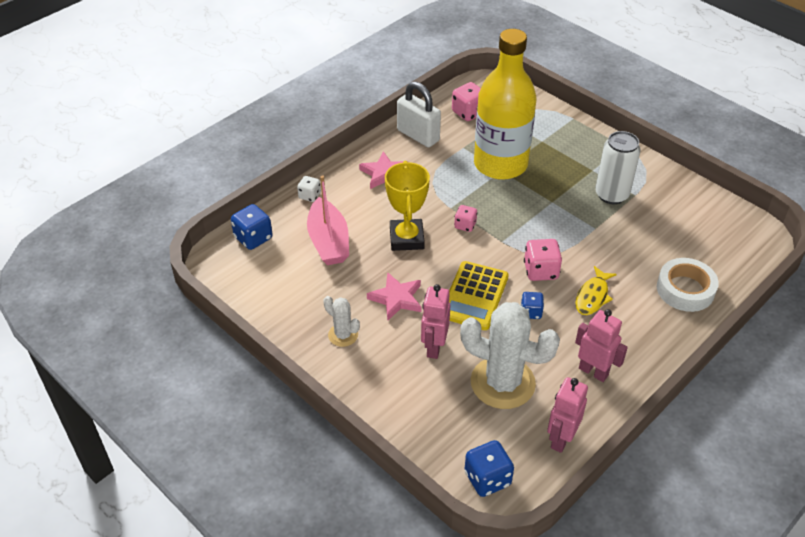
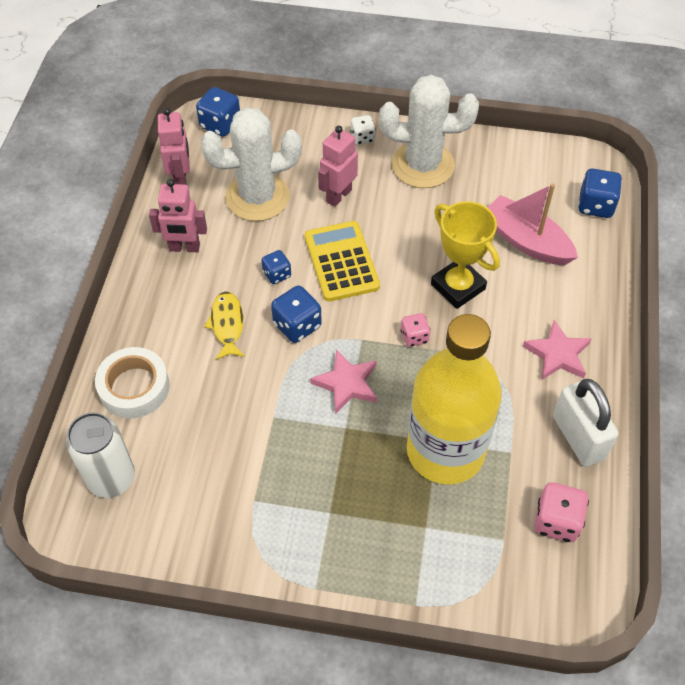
camera: 145 degrees right, 10 degrees up
(309, 196) = (600, 280): white dice -> white dice (362, 138)
(343, 335) = (423, 165): white cactus -> white cactus, size x2.07
(396, 299) = (409, 220): pink star -> pink star (347, 383)
(418, 135) = (578, 437): white padlock -> white padlock turned 60 degrees clockwise
(434, 347) = (338, 195): pink robot -> pink robot turned 120 degrees counterclockwise
(541, 271) = (297, 325): pink dice -> blue dice
(611, 195) = (282, 482): white can -> white can (111, 478)

